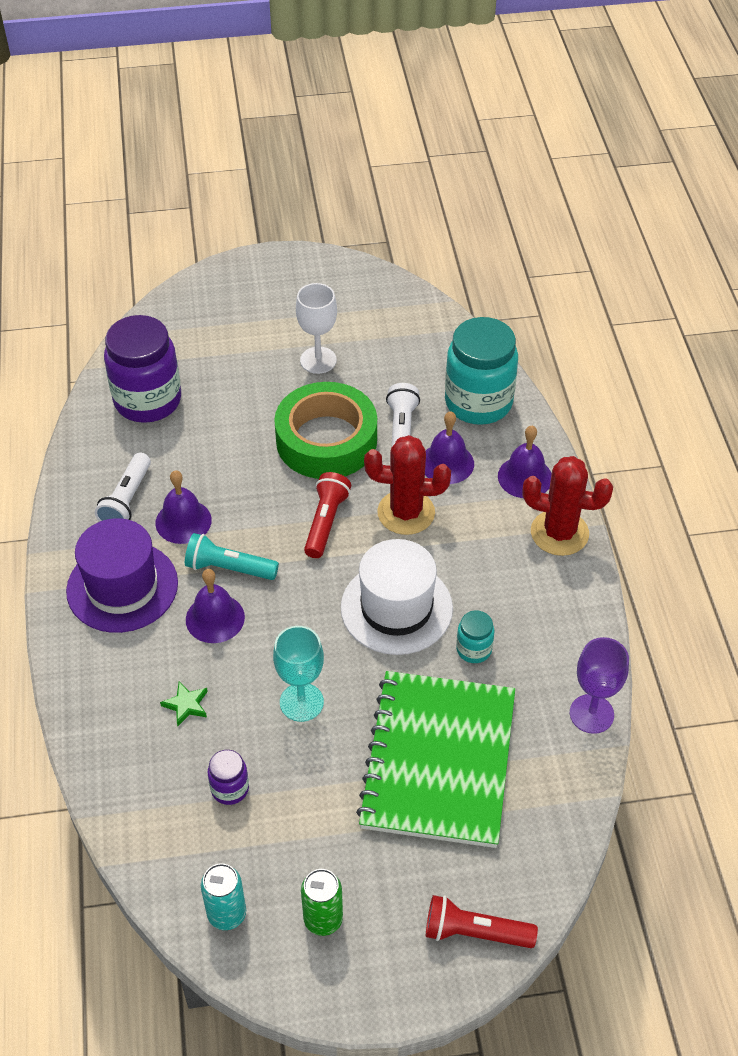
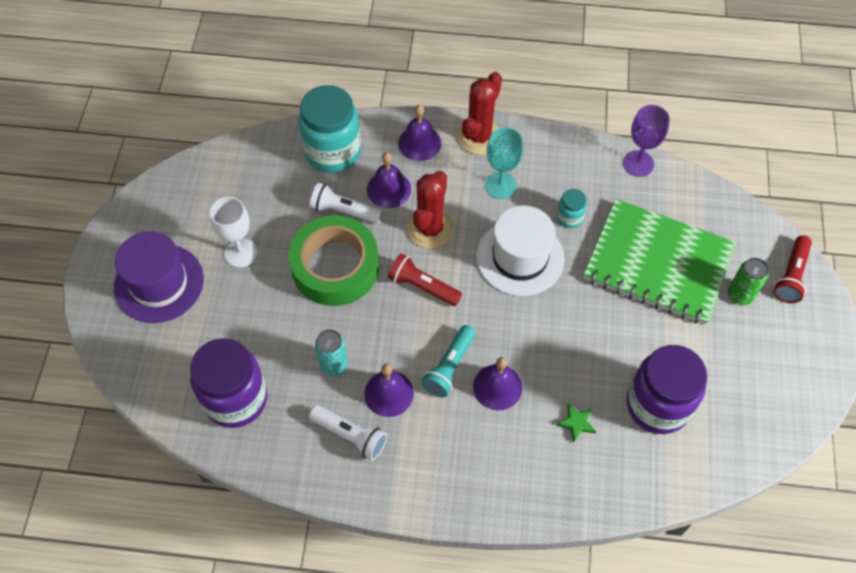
camera: 75 degrees left, 10 degrees up
(122, 587) = (446, 454): purple hat -> purple hat (159, 283)
(227, 914) = (760, 426): turquoise can -> turquoise can (334, 365)
(230, 789) = (657, 405): purple jar -> purple jar, size x2.18
(301, 702) = (591, 340): turquoise goblet -> turquoise goblet (500, 185)
(323, 919) = (771, 364): green can -> green can (739, 295)

